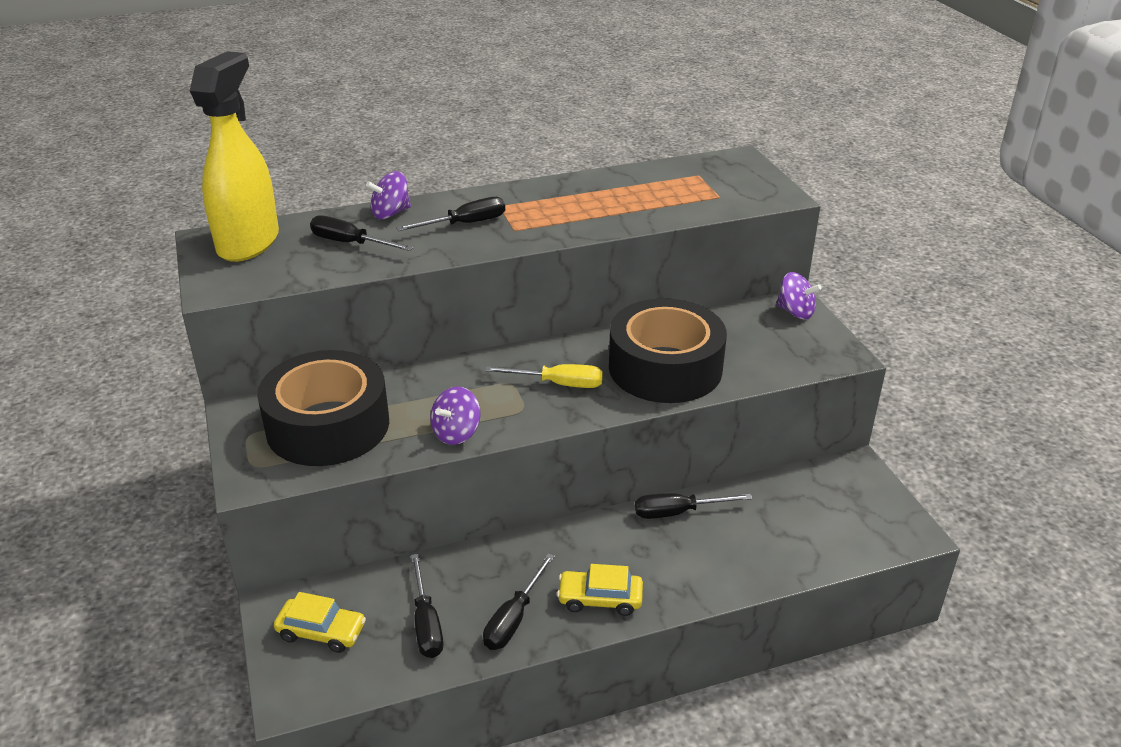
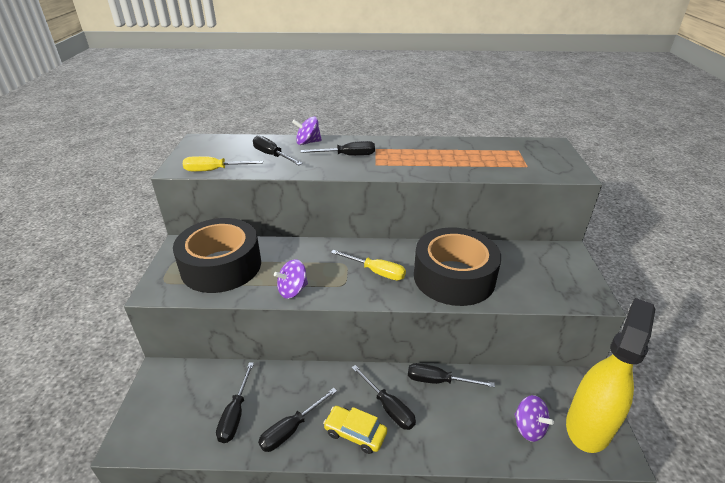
camera: 20 degrees right, 0 degrees up
(248, 242) = (217, 146): yellow spray bottle -> yellow spray bottle (588, 425)
(277, 282) = (214, 170): none -> yellow screwdriver
(321, 632) = (172, 399): yellow car -> none
(628, 559) = (388, 407): none -> black screwdriver
(795, 312) = (566, 257): purple spinning top -> purple spinning top (529, 427)

